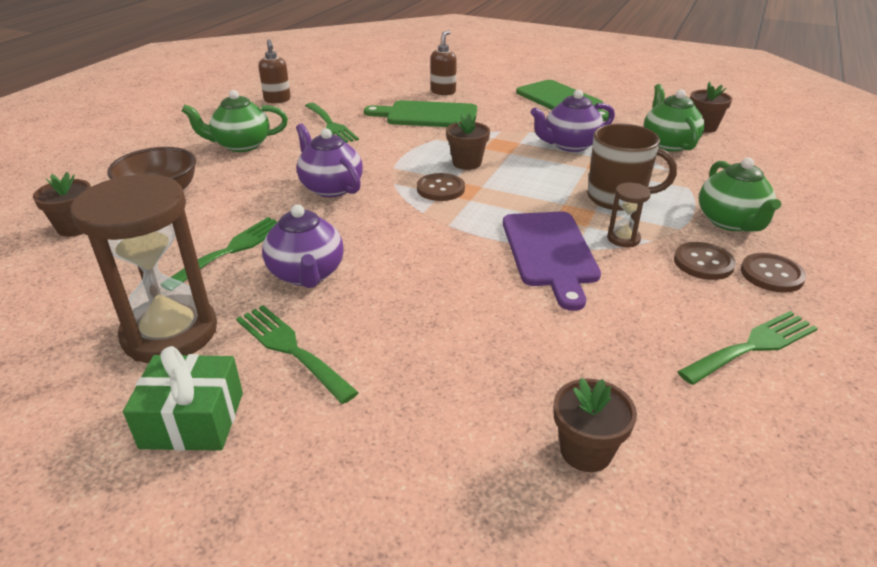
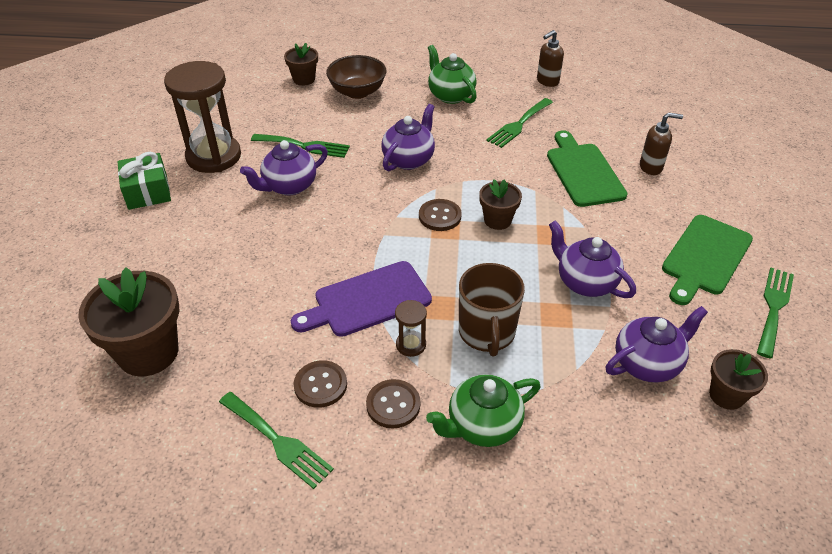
camera: 70 degrees right, 10 degrees up
(290, 349) = (211, 205): green fork -> green fork (773, 307)
(586, 451) = (148, 352): brown flower pot -> brown flower pot, size x1.82
(668, 144) = (647, 363): green teapot -> purple teapot
(771, 274) = (393, 458): brown button -> brown button (320, 385)

